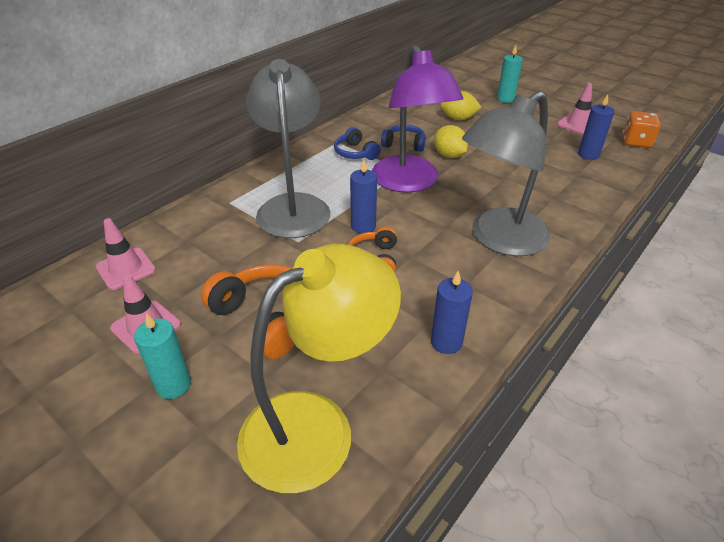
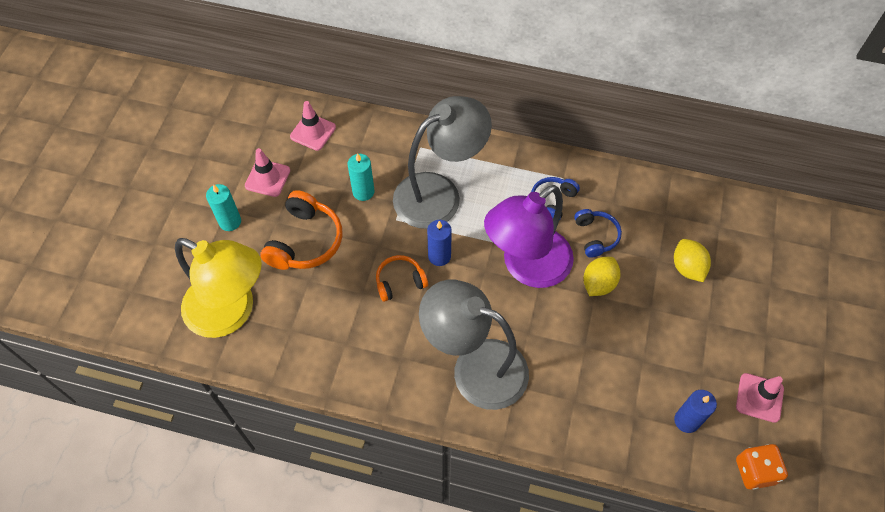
camera: 65 degrees right, 20 degrees up
(446, 342) = (332, 363): blue candle -> none
(505, 99) = (775, 303): turquoise candle -> turquoise candle (363, 192)

